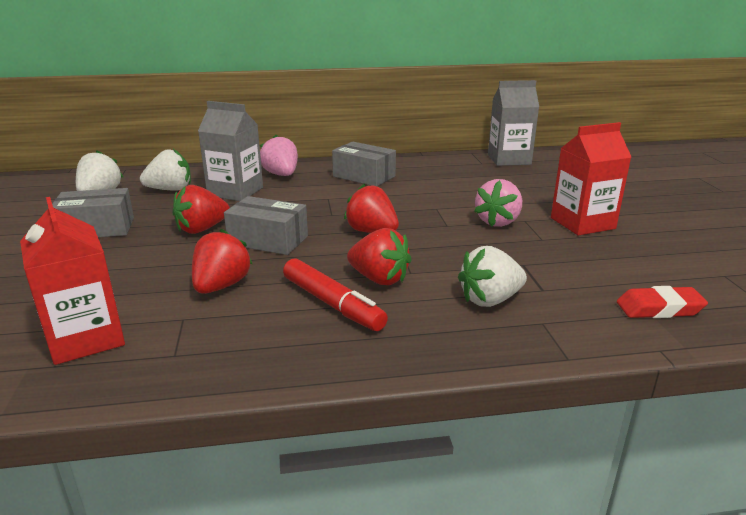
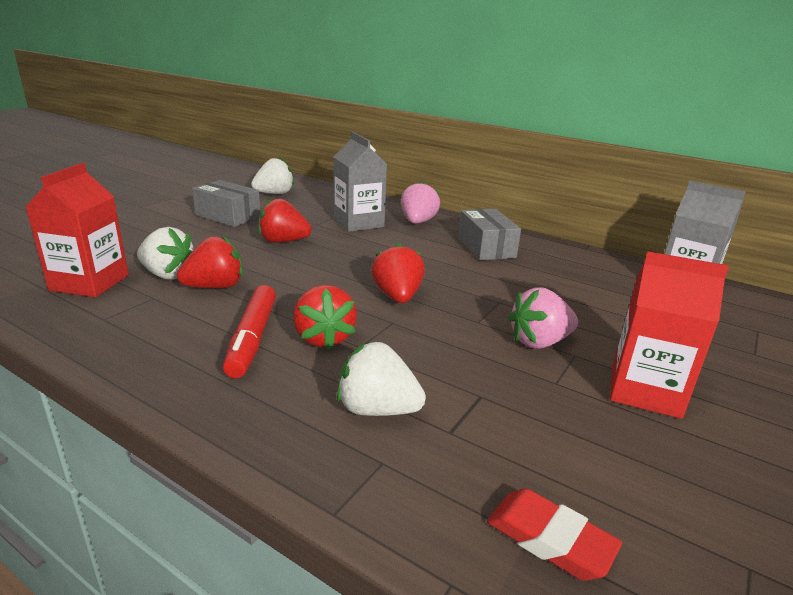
camera: 40 degrees right, 0 degrees up
(170, 189) = (319, 206): white strawberry -> white strawberry (168, 275)
(268, 240) = (308, 268): grey box -> none

